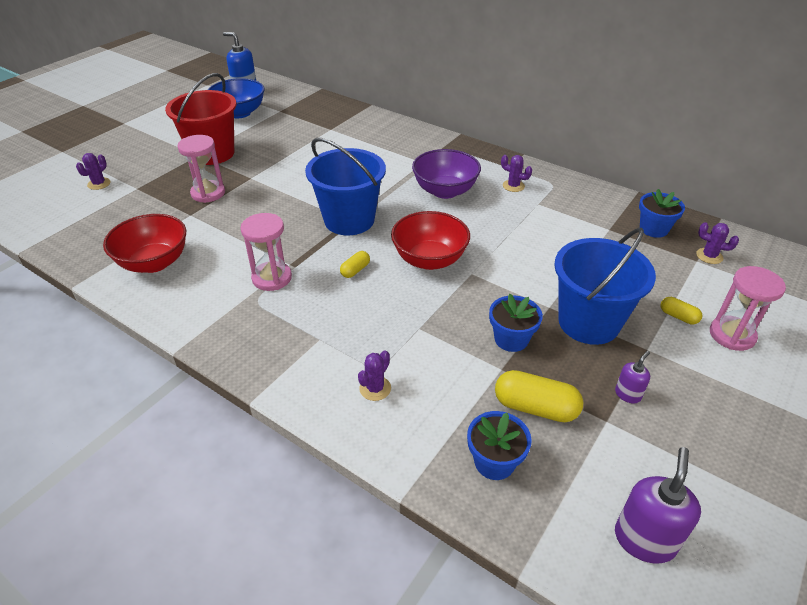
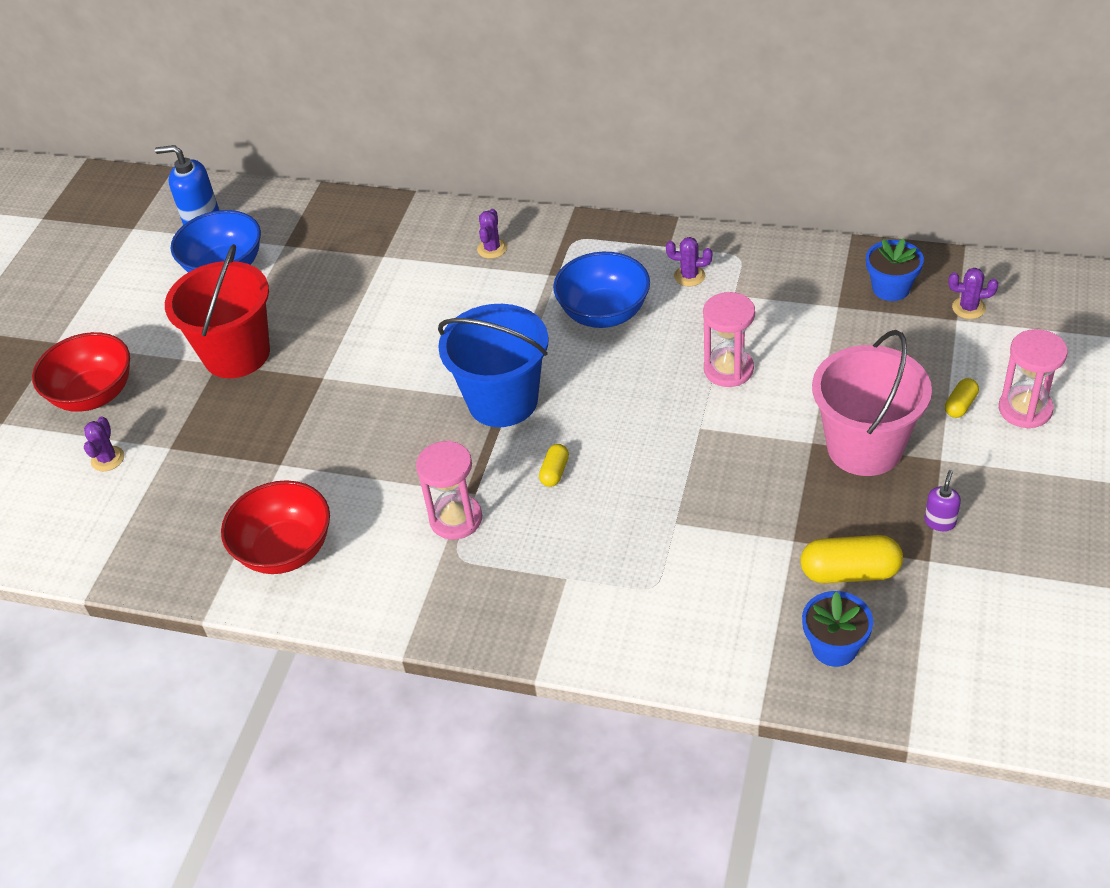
camera: 15 degrees left, 5 degrees up
(208, 193) = (280, 422): pink hourglass -> pink hourglass (728, 369)
(375, 388) = (666, 614): purple cactus -> purple cactus (492, 249)
(429, 259) = (638, 425): red bowl -> red bowl (94, 395)
(445, 191) = (603, 313): purple bowl -> blue bowl
(511, 339) = (787, 499): blue flower pot -> none
(588, 322) = (864, 447): blue bucket -> pink bucket
(644, 539) = (1010, 669): purple soap dispenser -> none
(678, 316) = (960, 405): yellow capsule -> yellow capsule turned 75 degrees counterclockwise

